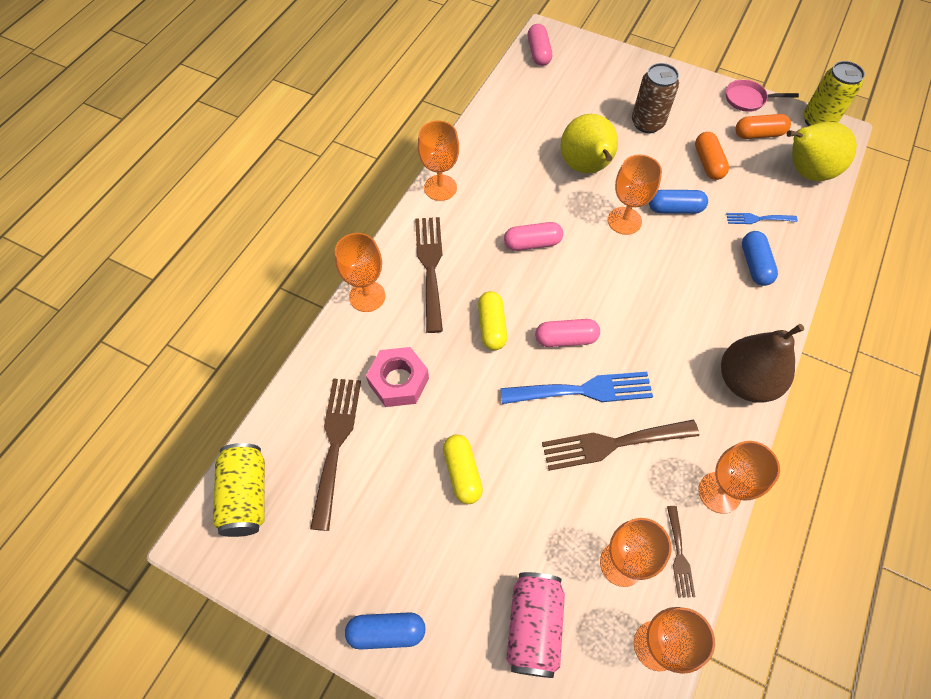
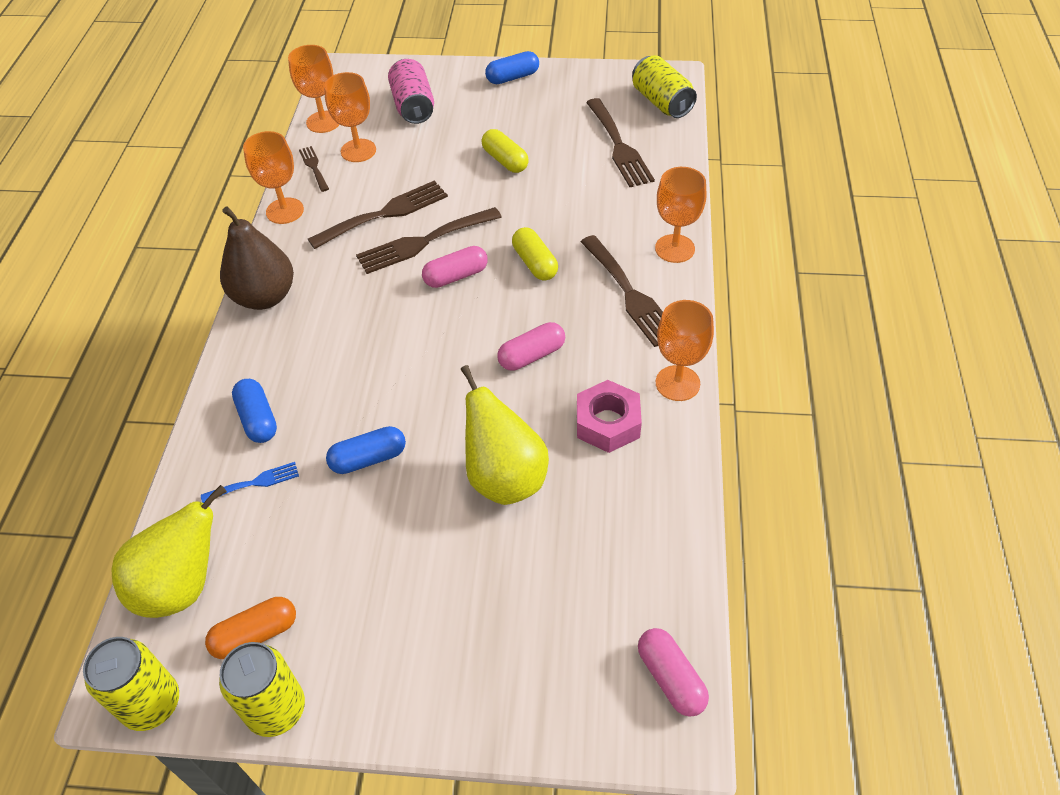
camera: 160 degrees right, 10 degrees down
(398, 381) = (596, 197): pink nut -> pink nut (607, 423)
(584, 390) = (423, 242): blue fork -> brown fork
(624, 221) = (430, 420): orange goblet -> none
(647, 123) = (438, 590): brown can -> none
(708, 163) = (332, 548): orange capsule -> none
(747, 99) = (276, 709): pink pan -> yellow can

